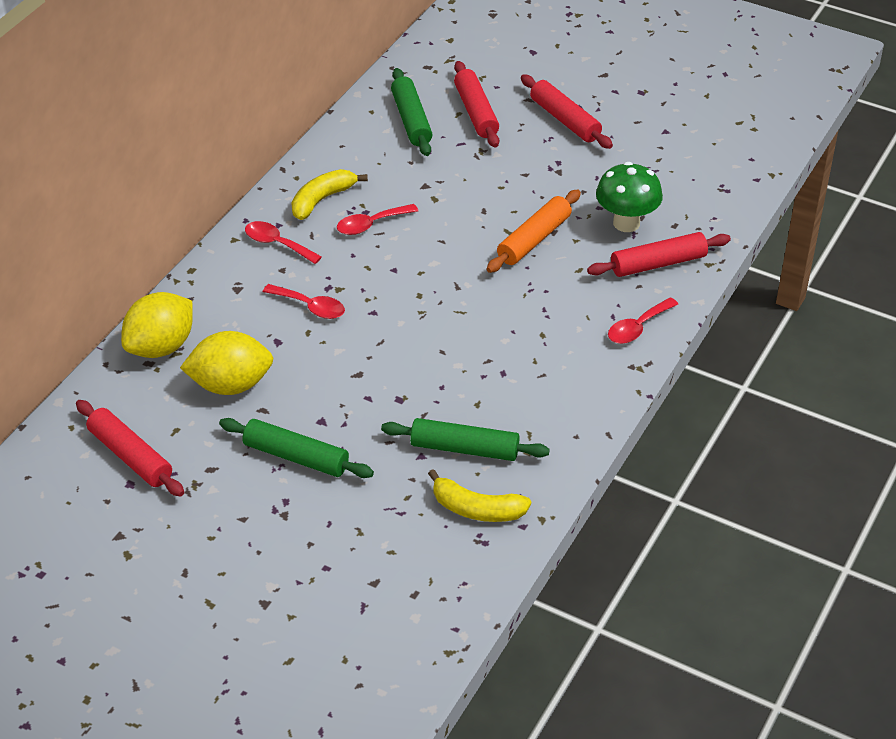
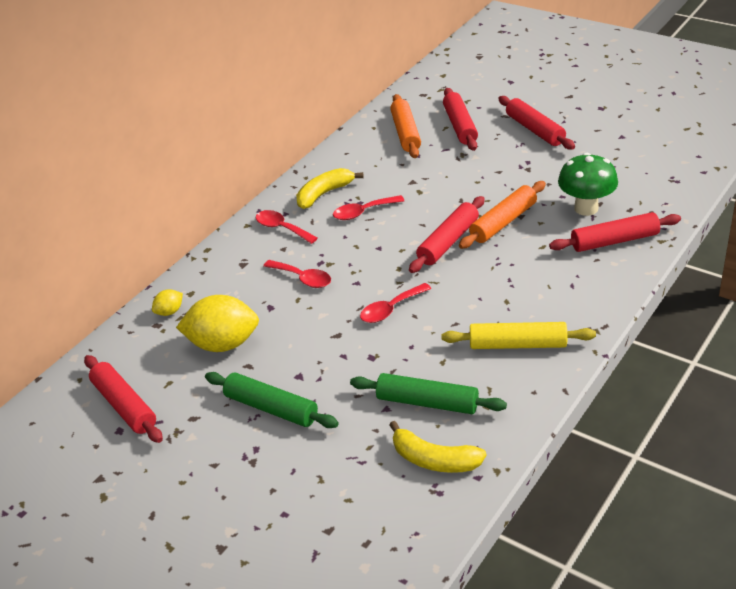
camera: 10 degrees right, 5 degrees down
(161, 347) = (170, 312): yellow lemon -> yellow lemon, size x0.46
(411, 120) = (405, 133): green rolling pin -> orange rolling pin
(473, 263) = (448, 242): none -> red rolling pin
(557, 384) = (517, 344): none -> yellow rolling pin
(637, 328) = (594, 295): red spoon -> red spoon (390, 309)

